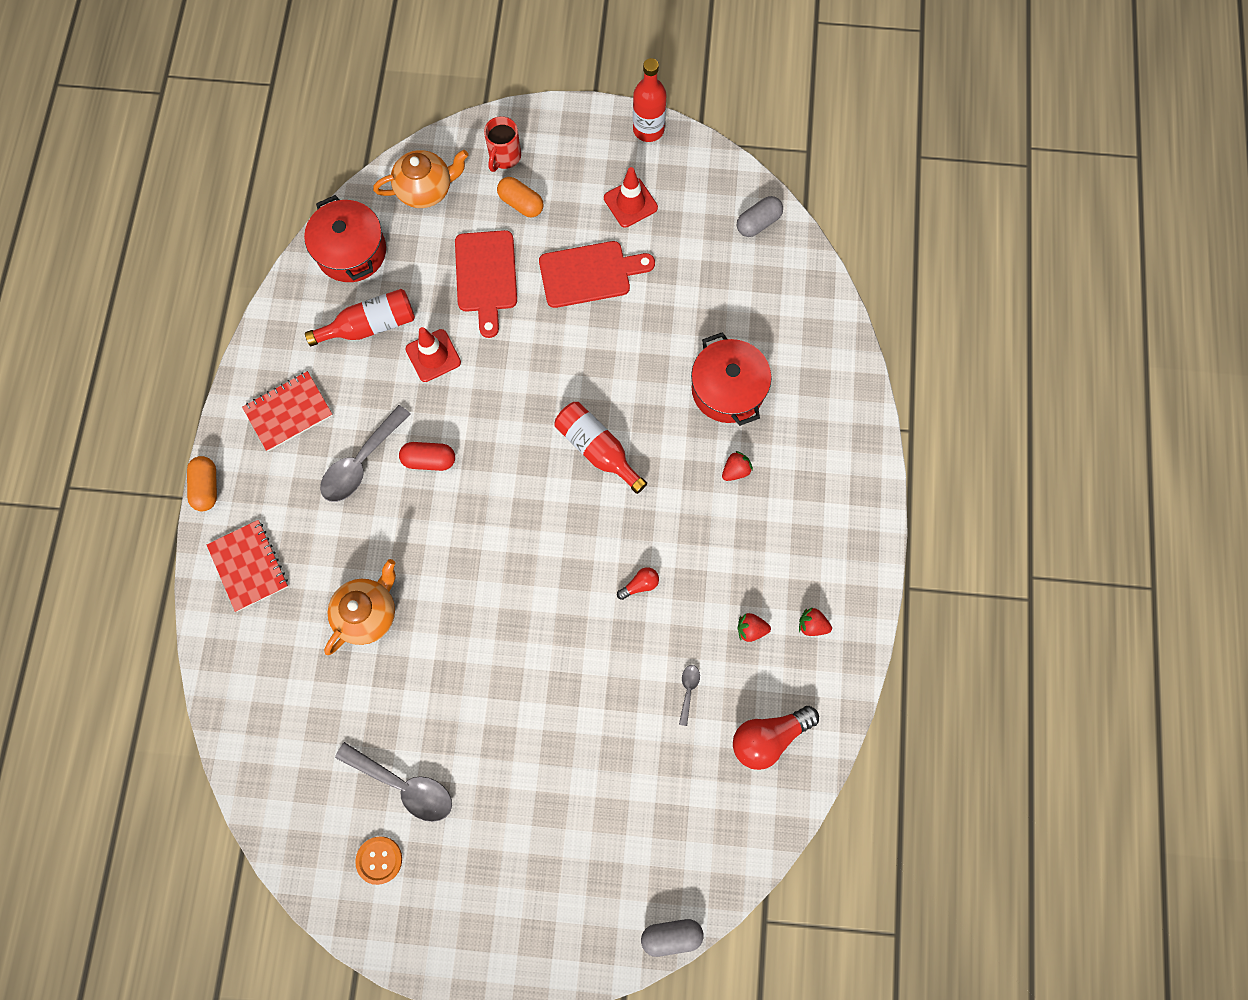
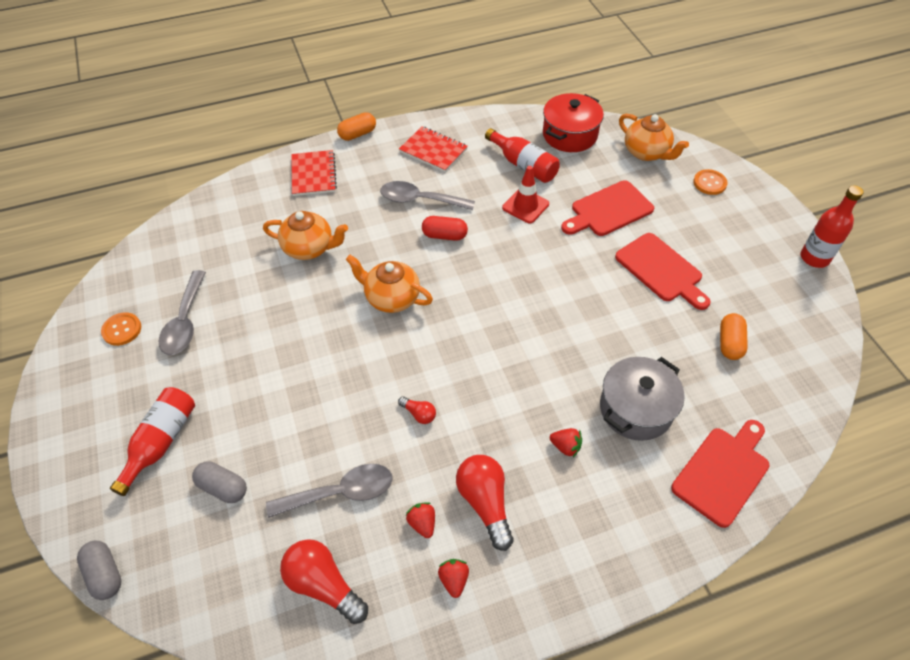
camera: 65 degrees right, 20 degrees down
(249, 566) = (313, 174): red notebook -> red notebook turned 45 degrees counterclockwise
(429, 460) = (444, 235): red capsule -> red capsule turned 60 degrees counterclockwise
(486, 552) = (391, 298): none -> orange teapot
(504, 157) = (709, 183): red mug -> orange button
(521, 203) = (682, 207): orange capsule -> orange capsule (729, 343)
(597, 449) = (518, 335): red bottle -> red bottle (161, 442)
(630, 203) = (742, 272): red traffic cone -> none
(688, 690) = (340, 492): grey spoon -> grey spoon, size x2.11
(728, 389) = (636, 409): red pot -> grey pot
(756, 566) = (485, 503): none -> red light bulb
(758, 223) = (806, 369): grey capsule -> grey capsule (223, 487)
(819, 356) = (723, 472): none -> red cutting board

